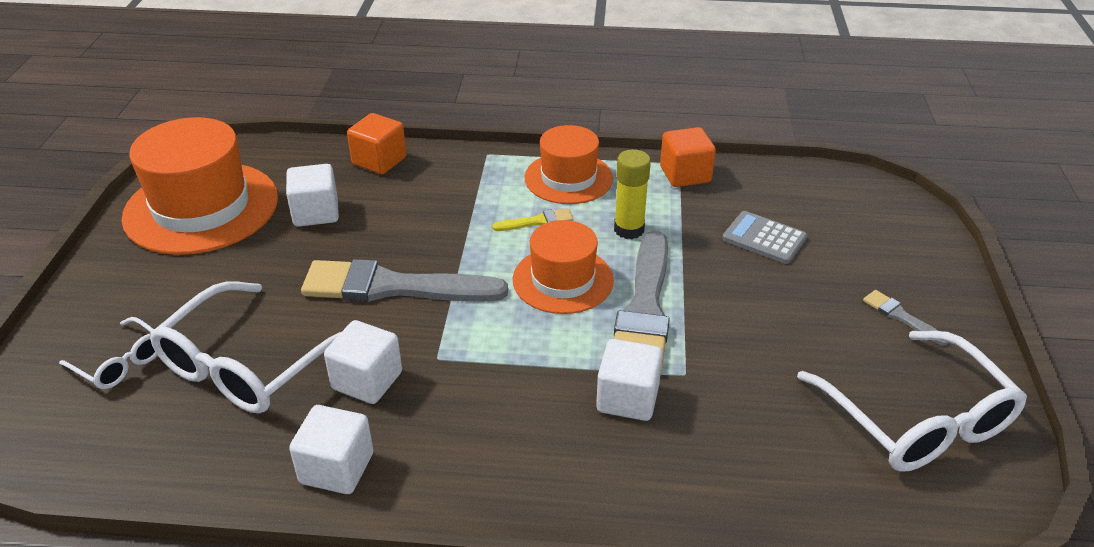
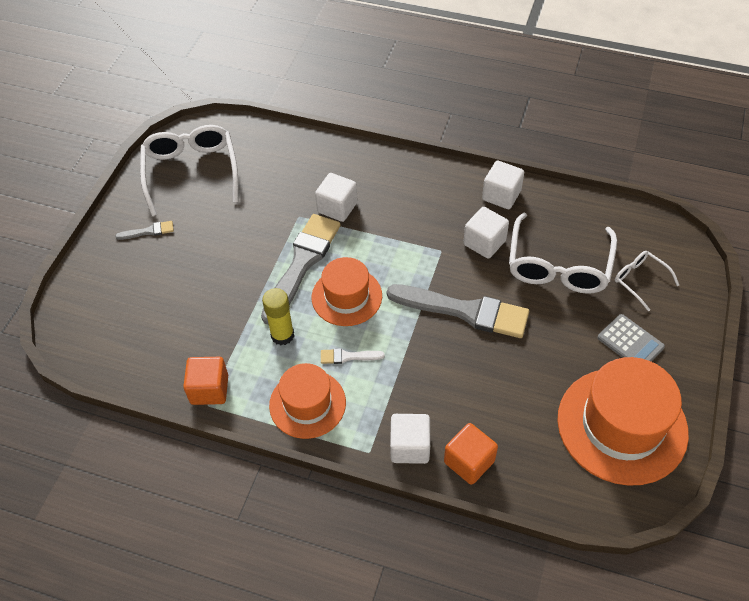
camera: 165 degrees left, 15 degrees up
(247, 365) = (558, 265): white glasses -> white glasses turned 150 degrees clockwise
(316, 213) = (524, 400): white cube -> white cube (410, 447)
(537, 221) = (348, 357): yellow brush -> white brush
(764, 238) = (190, 309): grey calculator -> grey calculator (630, 342)
(901, 316) = (148, 231): grey brush -> grey brush turned 75 degrees counterclockwise

